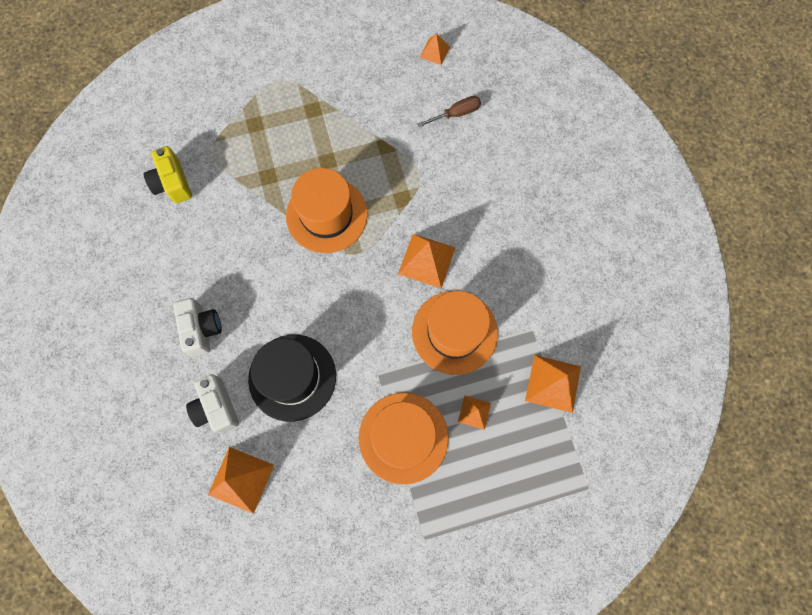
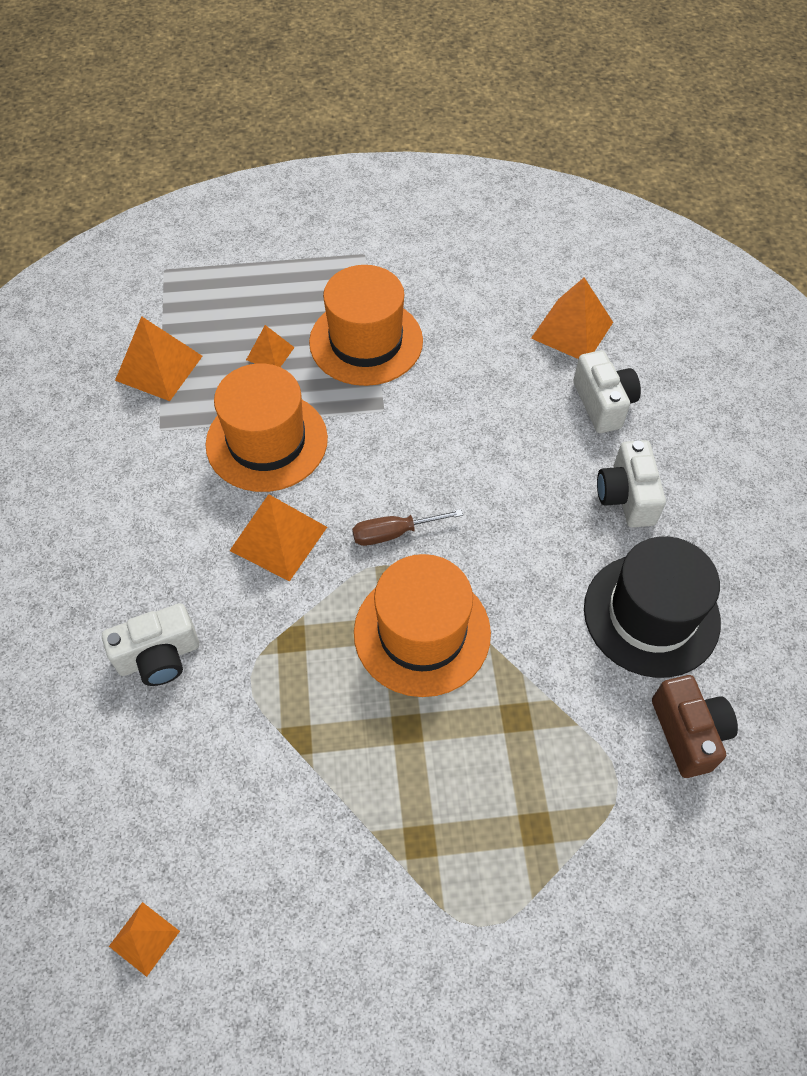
camera: 170 degrees left, 15 degrees down
(172, 183) = (688, 733): yellow camera -> brown camera
(292, 377) = (500, 422): black hat -> black hat (651, 614)
(456, 114) = (150, 783): brown screwdriver -> brown screwdriver (394, 533)
(475, 177) = (159, 656): none -> white camera

